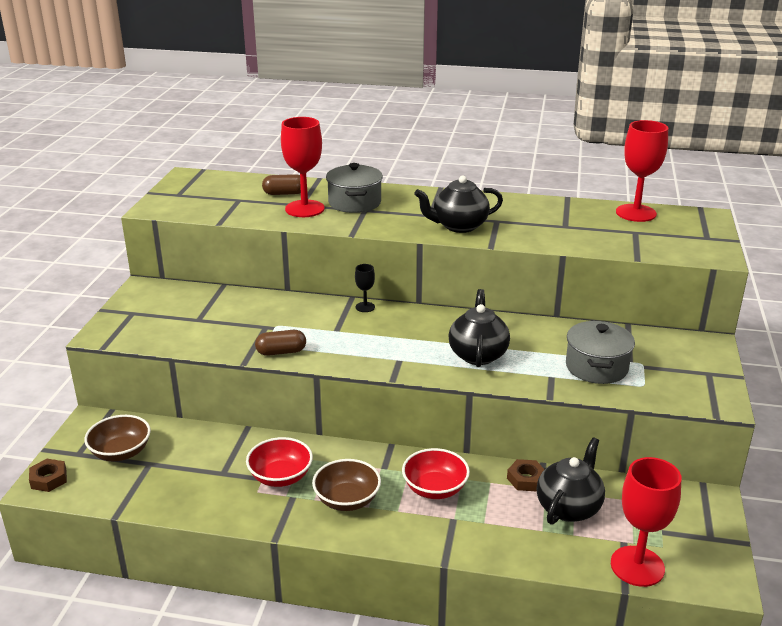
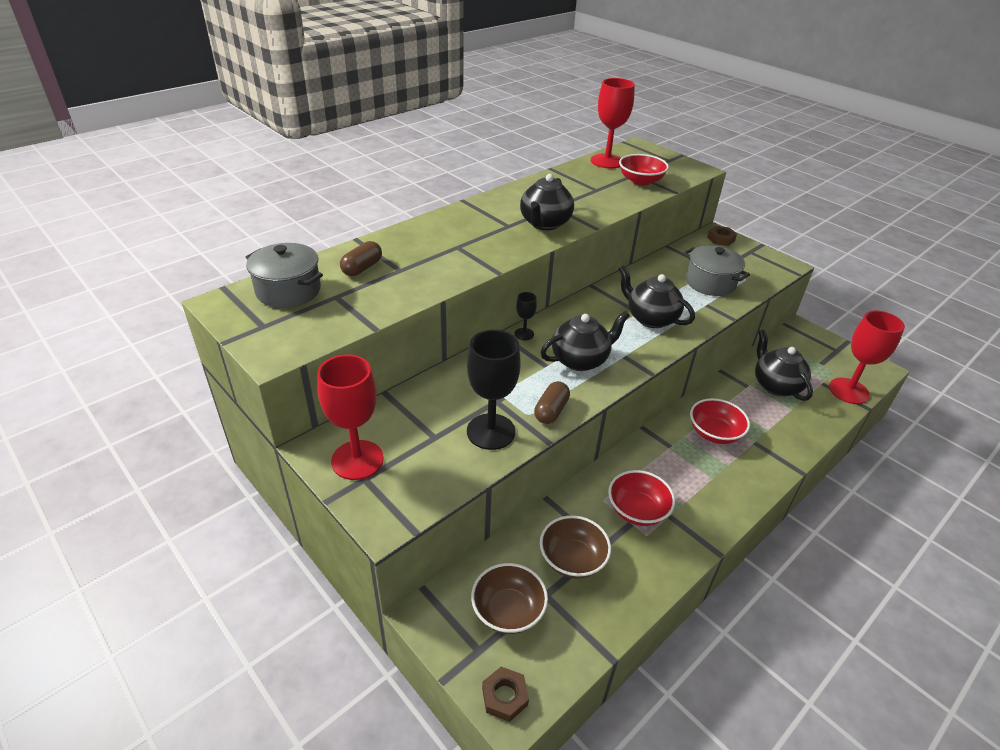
camera: 55 degrees left, 10 degrees up
(228, 337) = (491, 431): none -> black goblet
(304, 209) = (412, 272): red goblet -> red goblet (357, 460)
(347, 500) = (696, 486): brown bowl -> brown bowl (572, 559)
(354, 203) = (436, 245): grey pot -> grey pot (288, 291)
(364, 342) = (580, 360): none -> black teapot
(526, 479) = (733, 387): brown nut -> brown nut (721, 239)
(625, 238) = (640, 181): none -> red bowl

